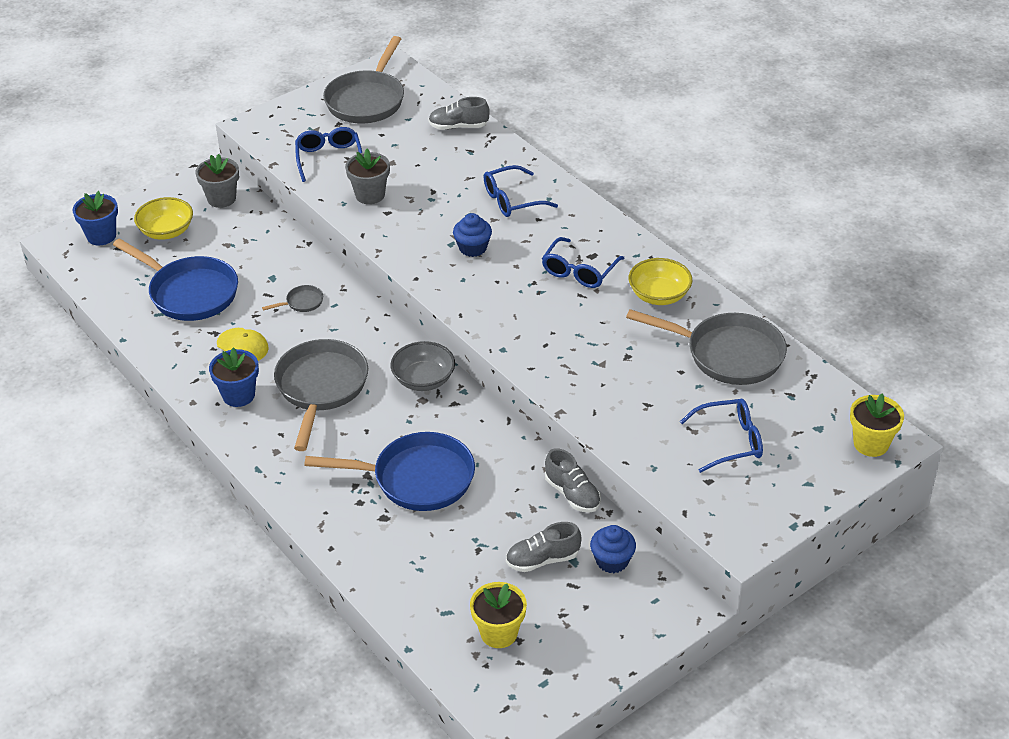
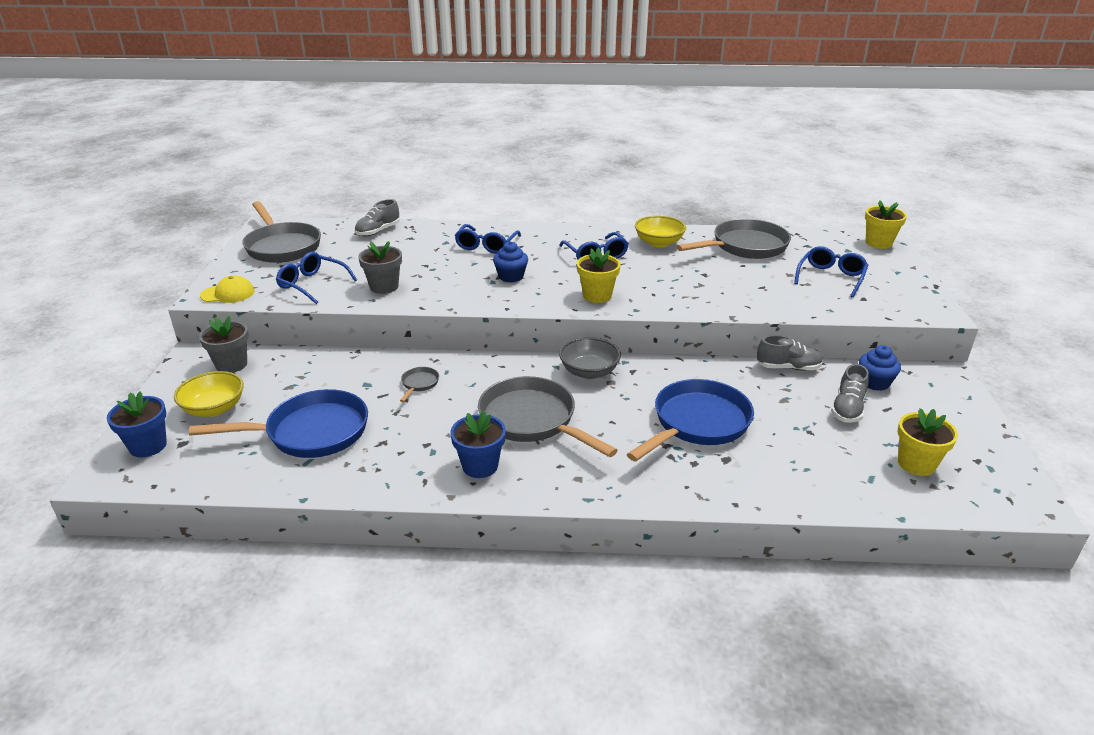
camera: 50 degrees left, 10 degrees down
(242, 346) = (422, 435): yellow cap -> yellow cap (228, 294)
(500, 314) = (597, 296): none -> yellow flower pot

